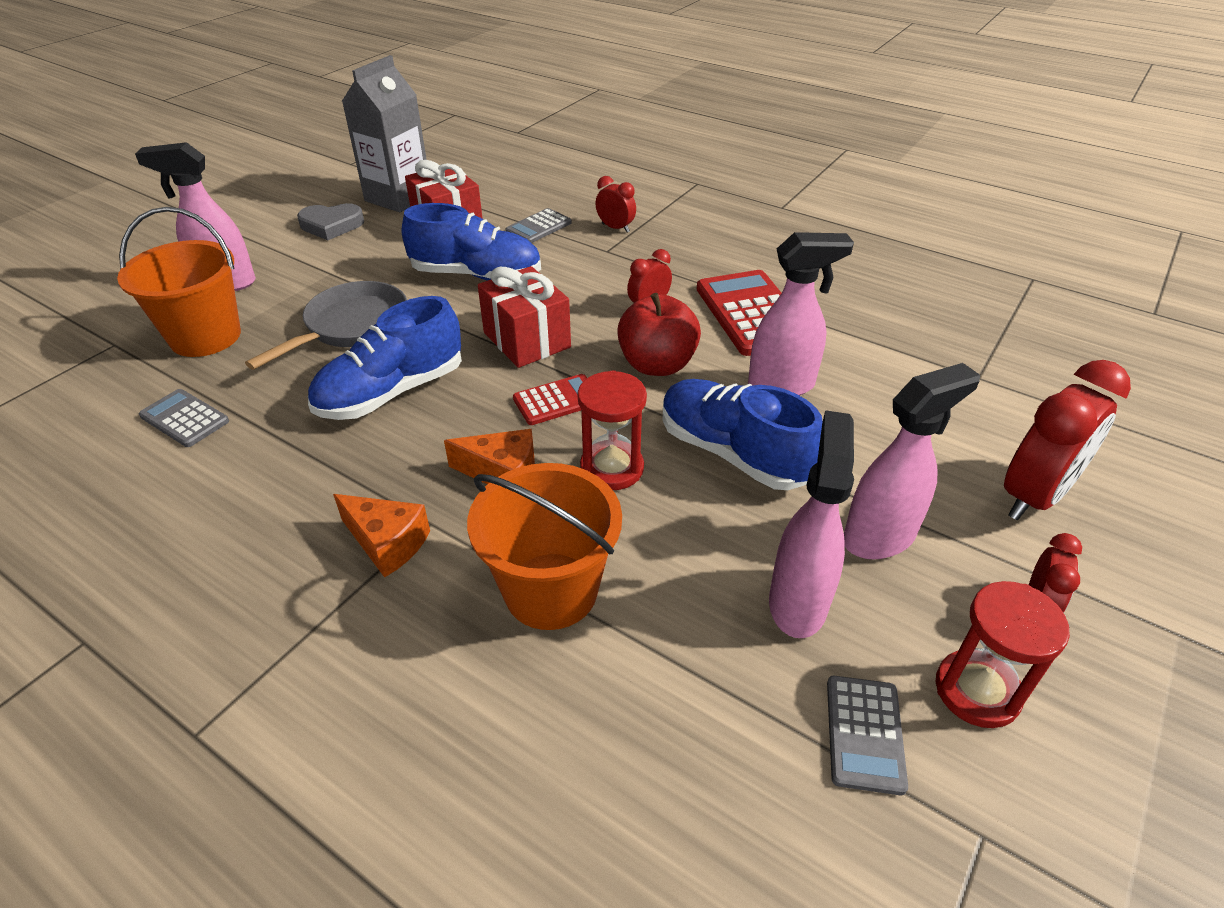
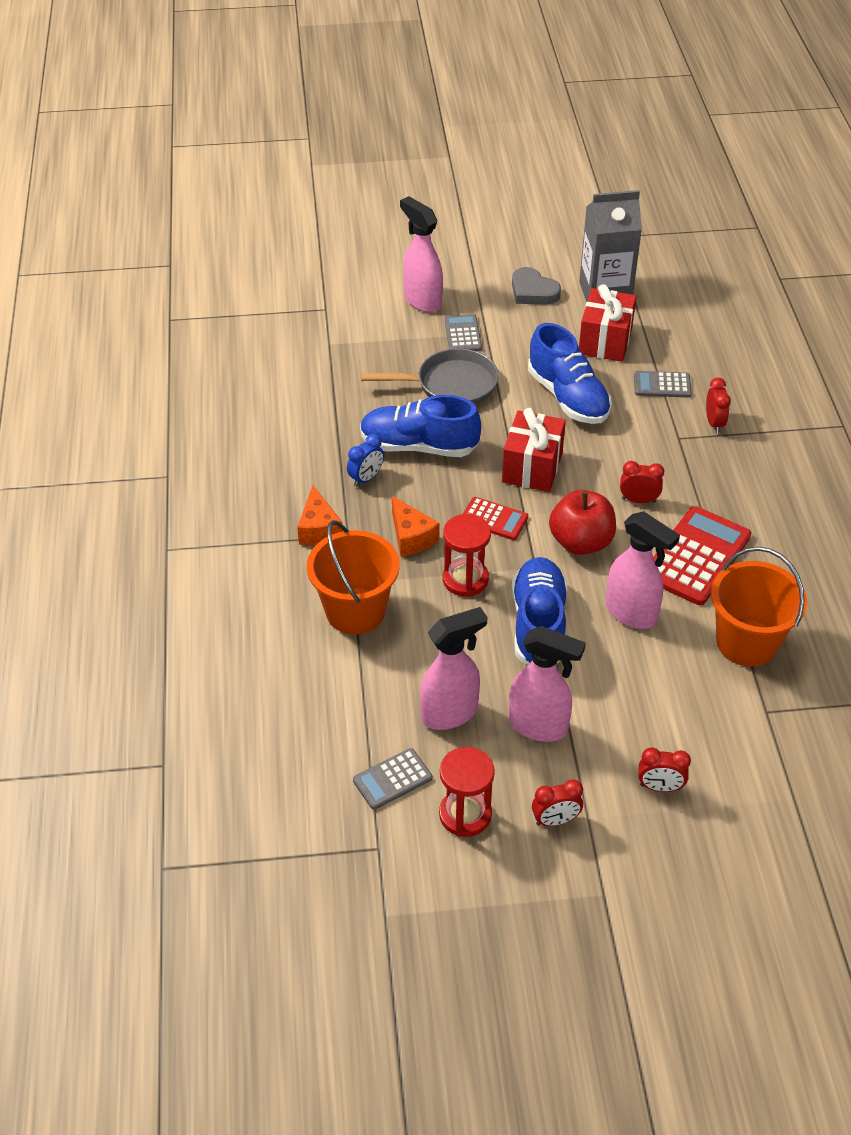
camera: 50 degrees right, 5 degrees up
(184, 419) = (309, 386): grey calculator -> grey calculator (462, 334)
(205, 337) = (372, 336): orange bucket -> orange bucket (746, 642)
(374, 456) = (366, 478): none -> blue clock
(1034, 497) = (660, 787): red clock -> red clock, size x0.52

